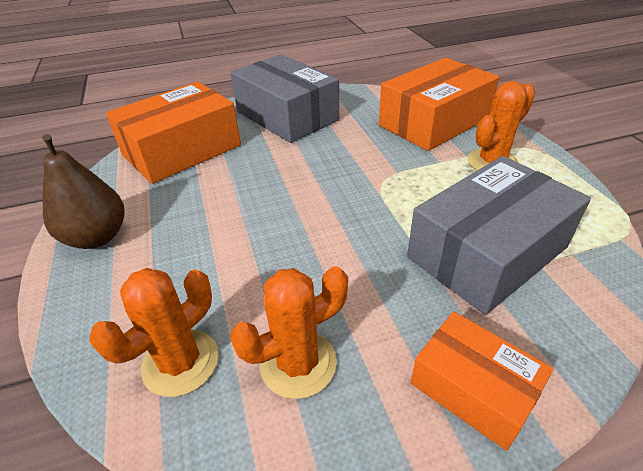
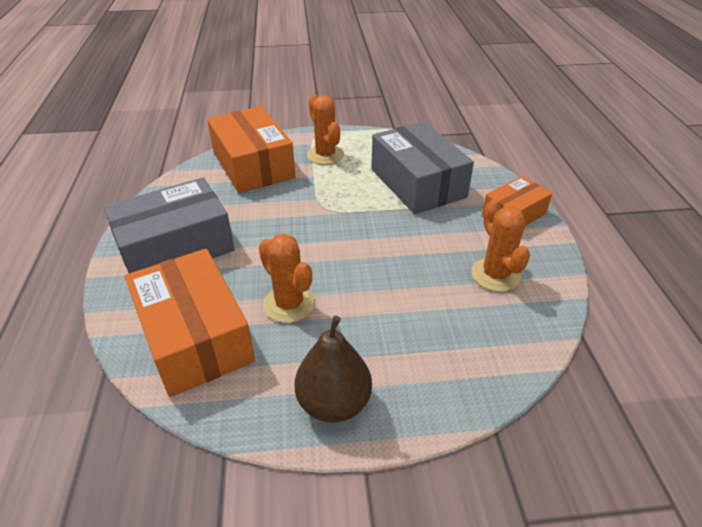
camera: 80 degrees left, 0 degrees up
(180, 362) = (491, 332): orange cactus -> orange cactus (289, 304)

